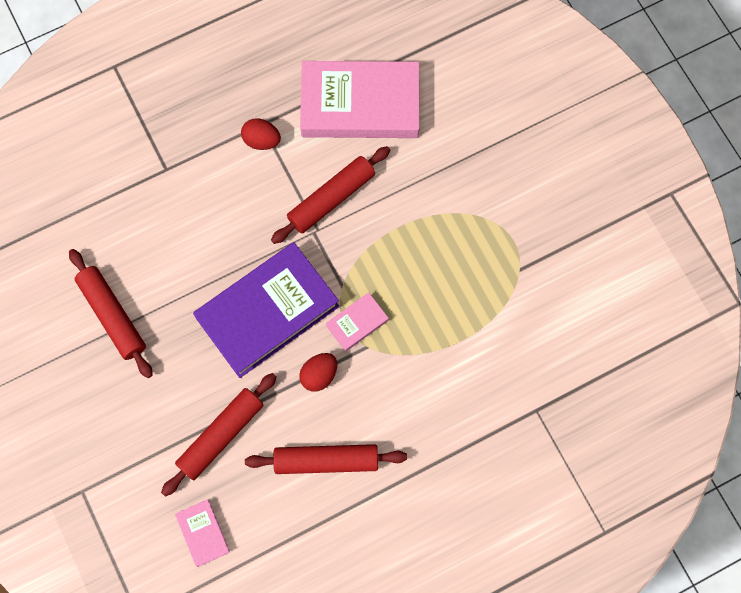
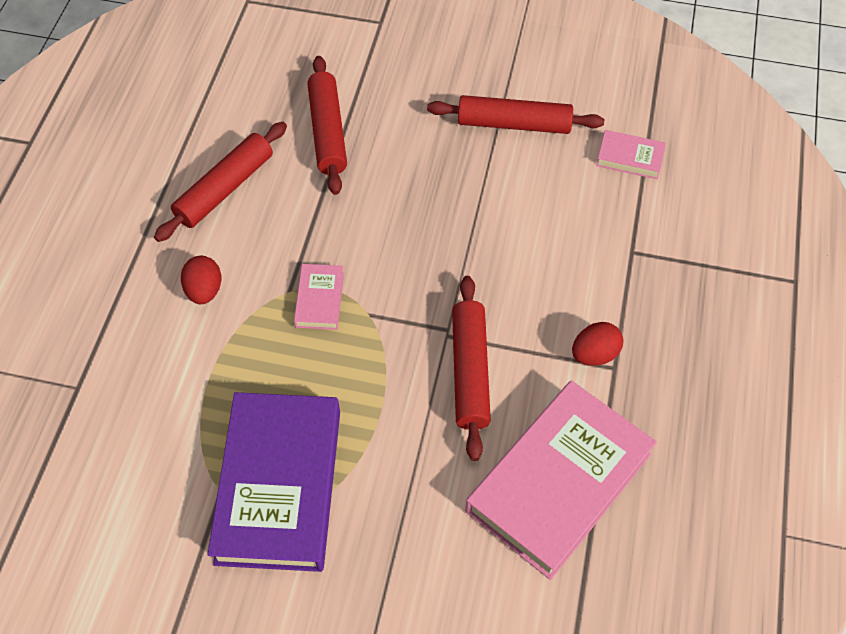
camera: 130 degrees right, 15 degrees down
(203, 533) = (263, 72): pink book -> pink book (630, 158)
(268, 312) = (403, 236): purple book -> purple book (279, 485)
(319, 375) = (303, 235): red egg -> red egg (204, 290)

